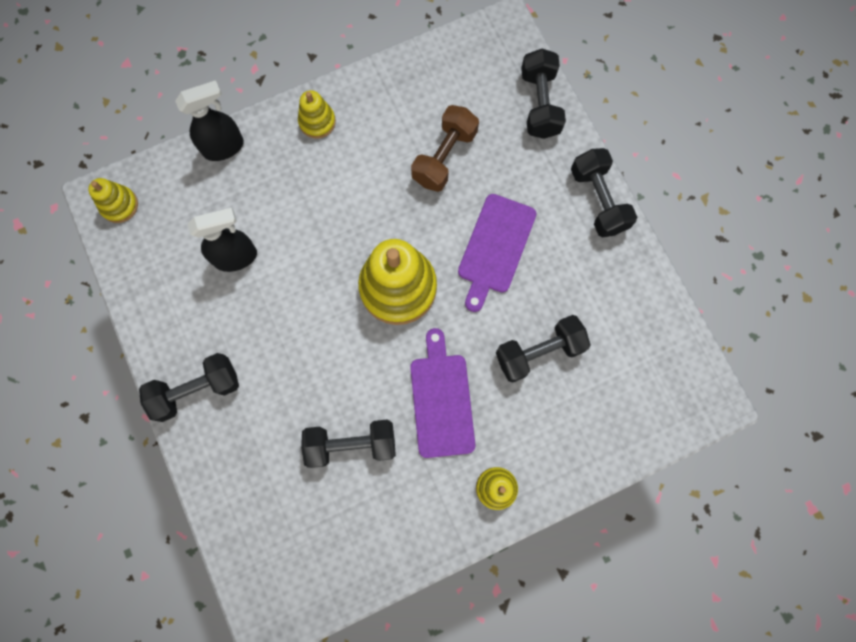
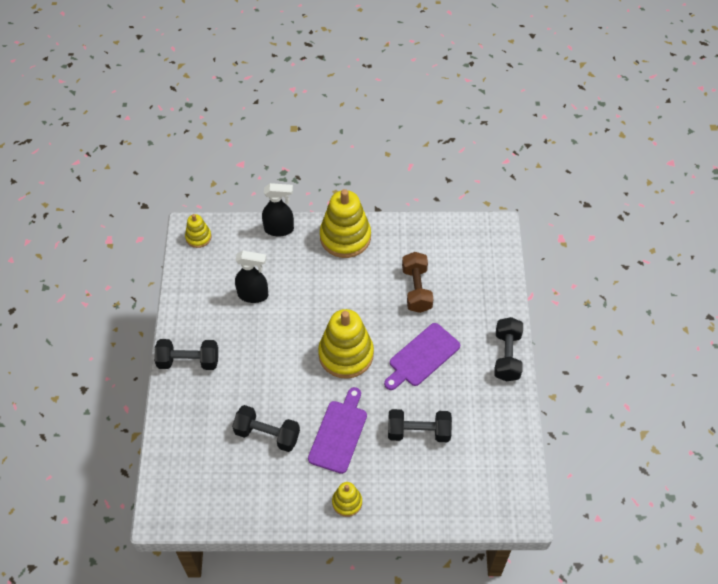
camera: 25 degrees right, 20 degrees down
(317, 122) = (345, 237): yellow stacking toy -> yellow stacking toy, size x1.98
(444, 157) = (416, 289): brown dumbbell -> brown dumbbell turned 60 degrees counterclockwise
(539, 104) = (496, 282): black dumbbell -> none

